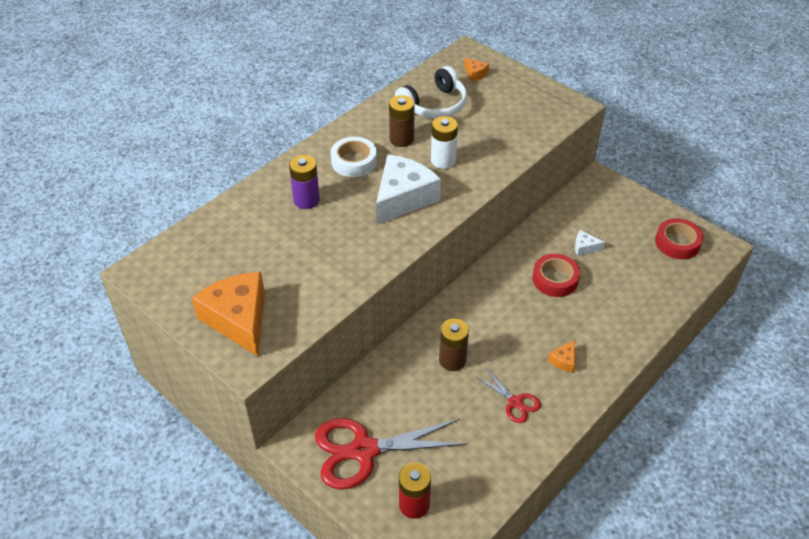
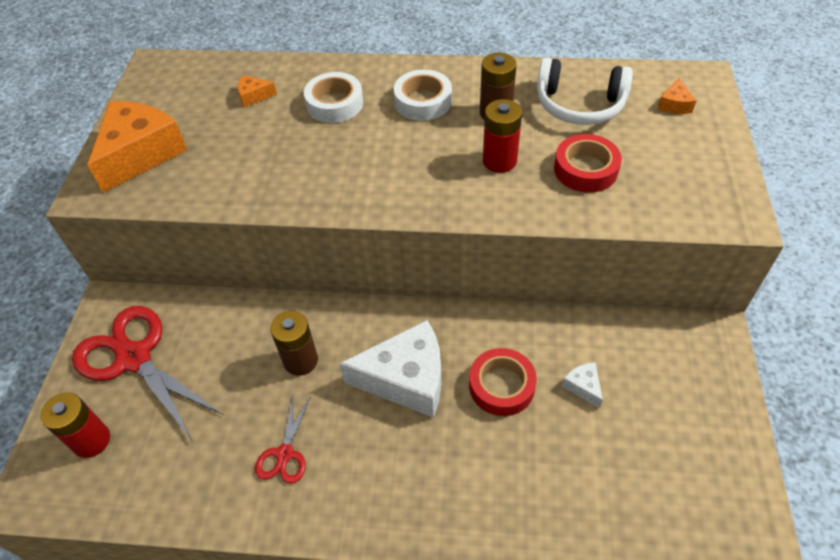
camera: 55 degrees right, 5 degrees up
(306, 200) = (334, 104): purple battery -> white tape
(403, 198) = (408, 164): white cheese -> white cheese (406, 379)
(443, 160) = (499, 161): white battery -> red battery
(564, 360) = (383, 468): orange cheese -> orange cheese (254, 96)
(677, 243) = (702, 488): red tape -> red tape (585, 169)

